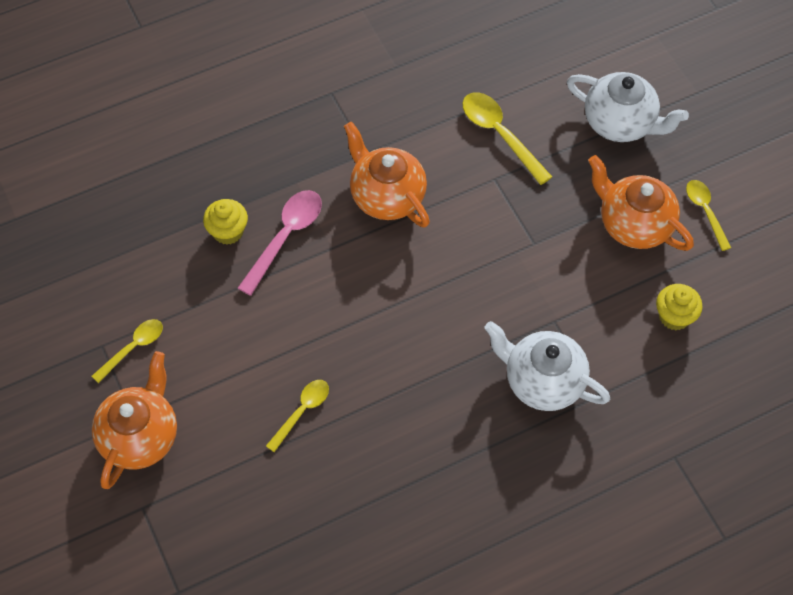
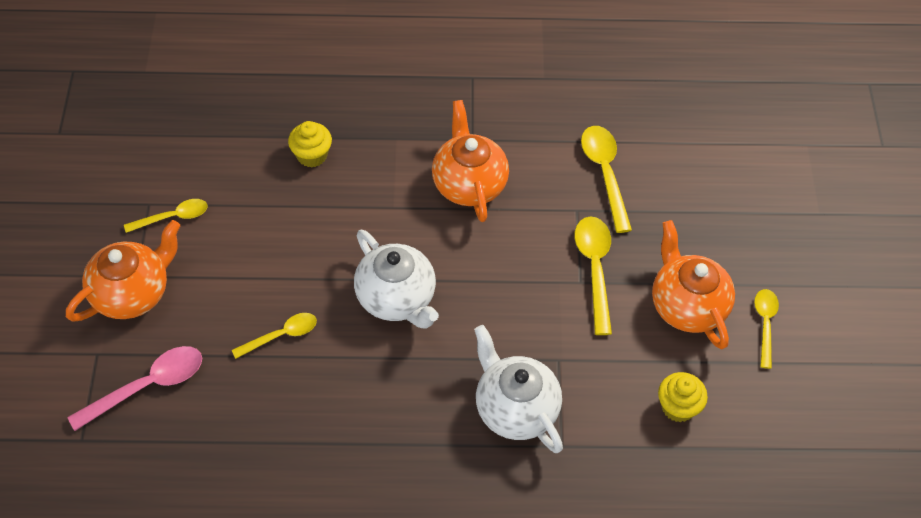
camera: 25 degrees right, 5 degrees down
(285, 237) = (358, 181): pink spoon -> pink spoon (147, 386)
(539, 226) = (594, 269): none -> yellow spoon
(620, 123) = (727, 210): white teapot -> white teapot (397, 298)

